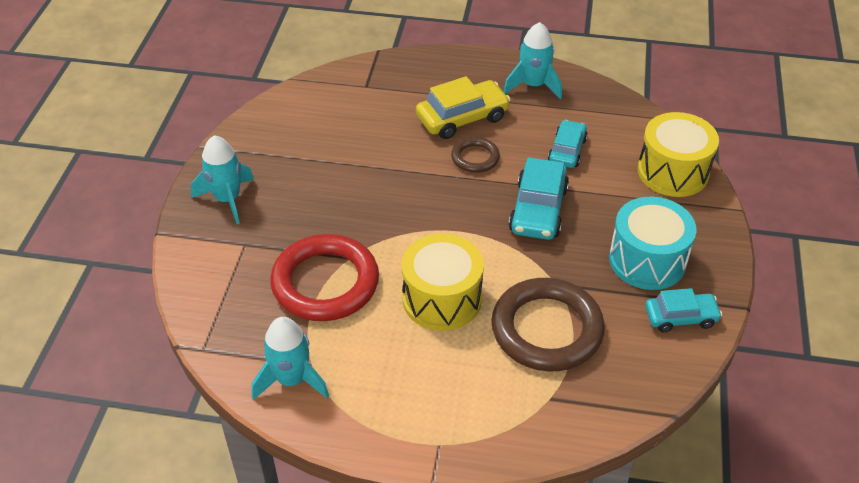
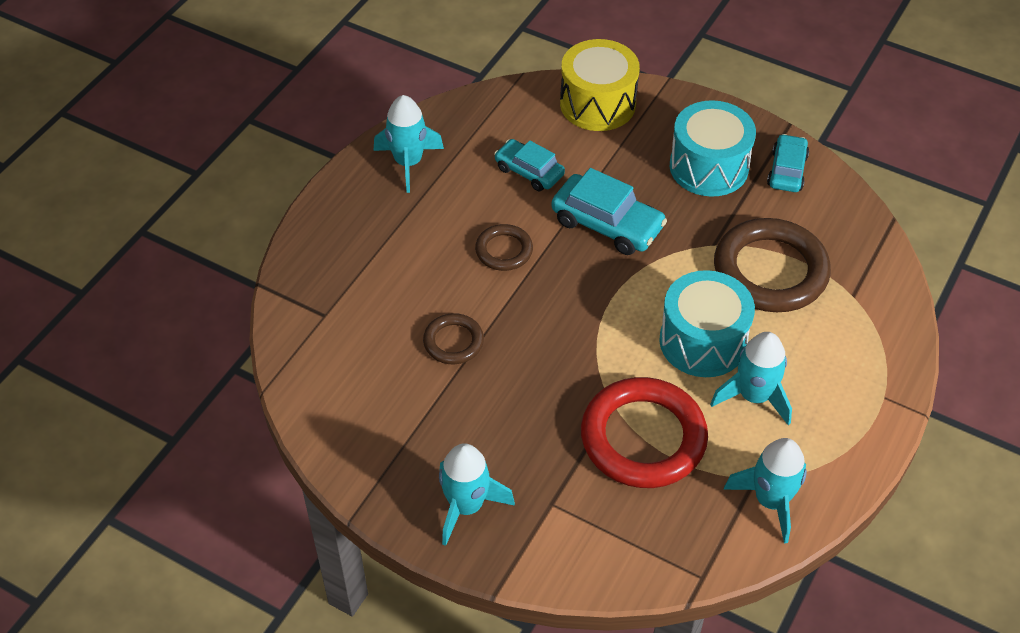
camera: 70 degrees left, 5 degrees up
(372, 154) = (453, 342): none -> brown ring
(397, 346) = (754, 396): none -> turquoise rocket
(442, 299) = (703, 341): yellow drum -> turquoise drum
(462, 118) = (431, 241): yellow car -> none

